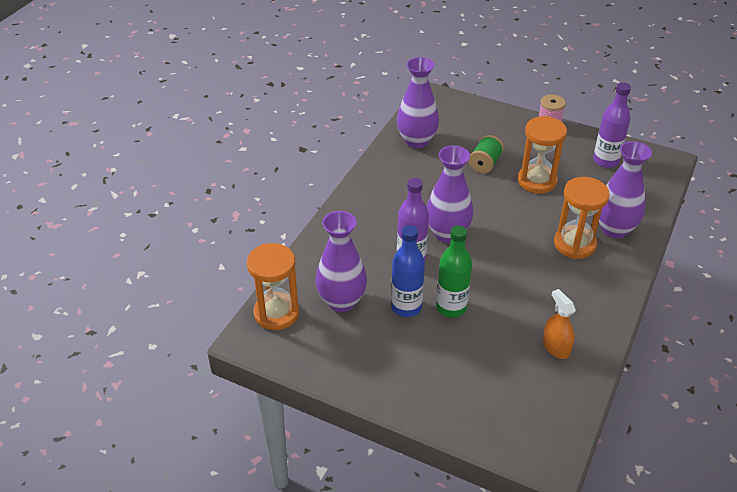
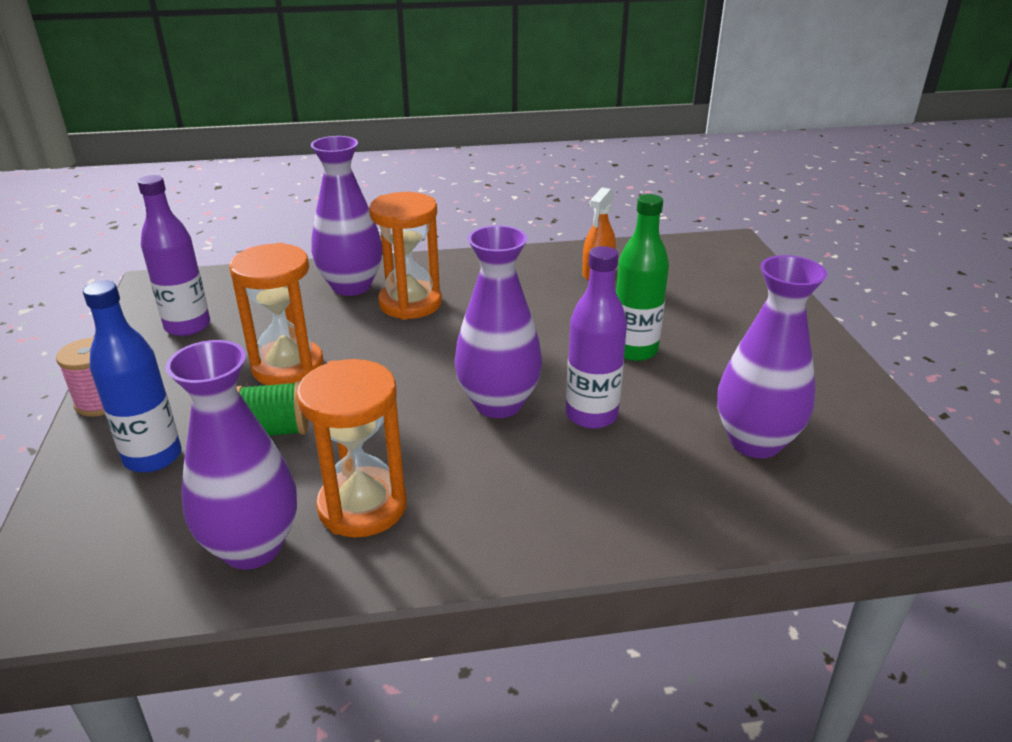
camera: 125 degrees left, 10 degrees down
(276, 313) = (872, 495): orange hourglass -> orange hourglass (362, 506)
(406, 307) = (682, 383): blue bottle -> blue bottle (153, 457)

